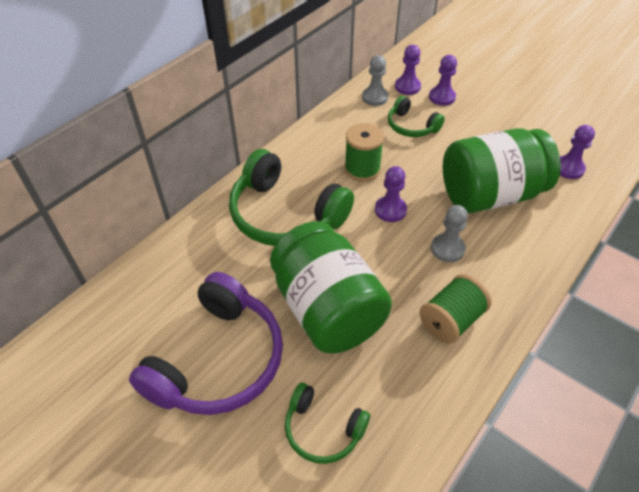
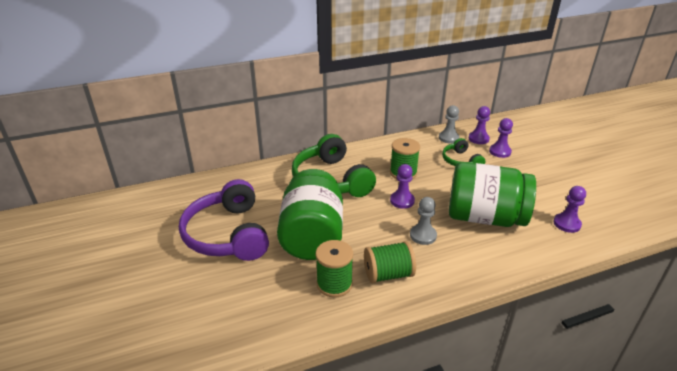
camera: 30 degrees right, 15 degrees down
(218, 360) = (228, 234): purple headphones -> purple headphones turned 105 degrees clockwise
(323, 429) = (254, 293): green headphones -> none
(405, 365) = (334, 284): none -> green spool

